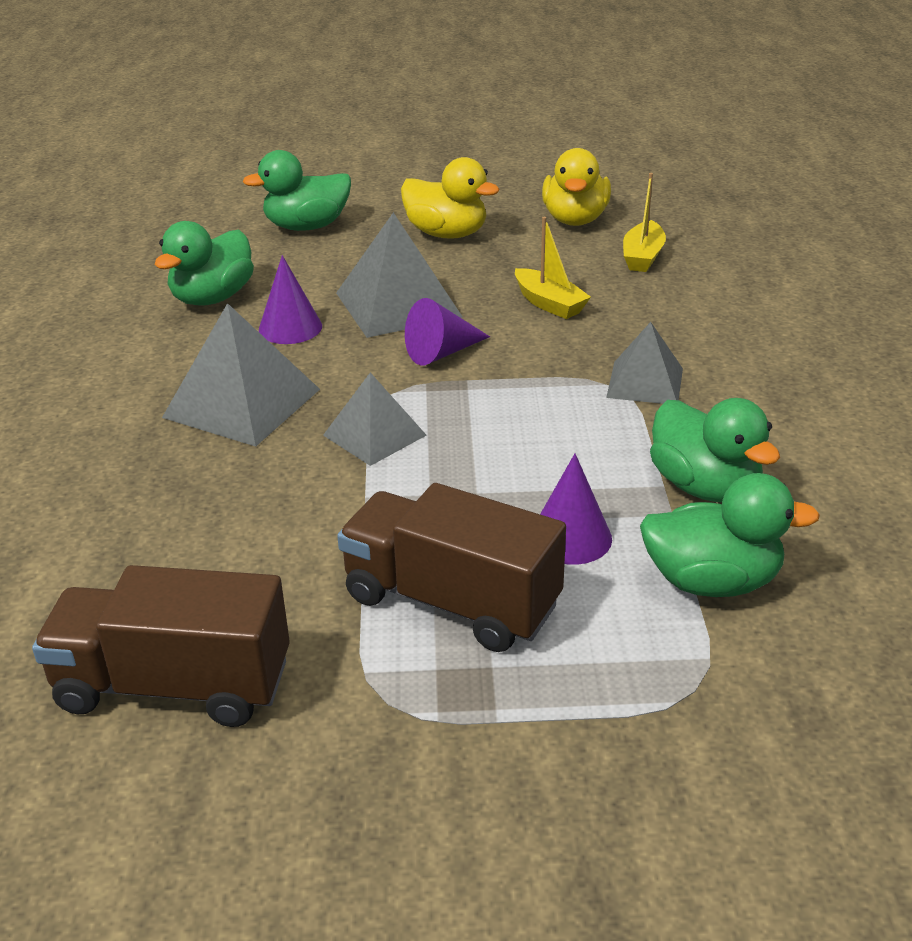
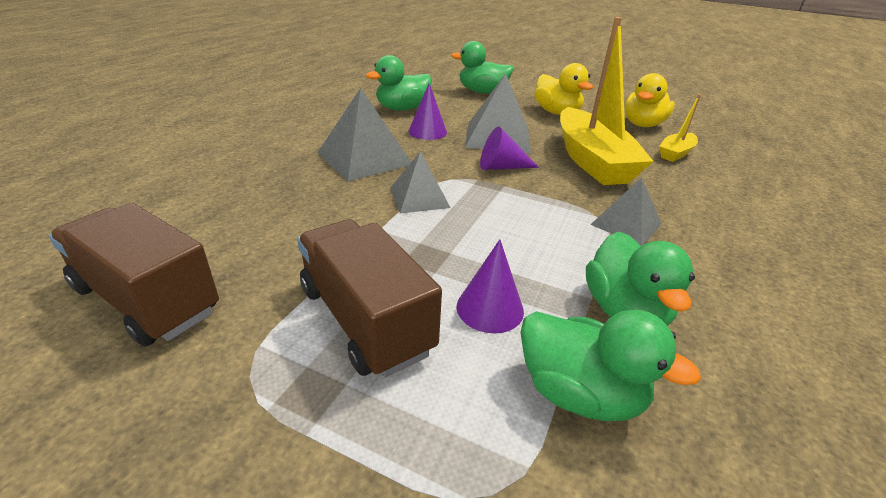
camera: 25 degrees right, 0 degrees up
(549, 304) = (592, 161): yellow boat -> yellow boat, size x2.12

